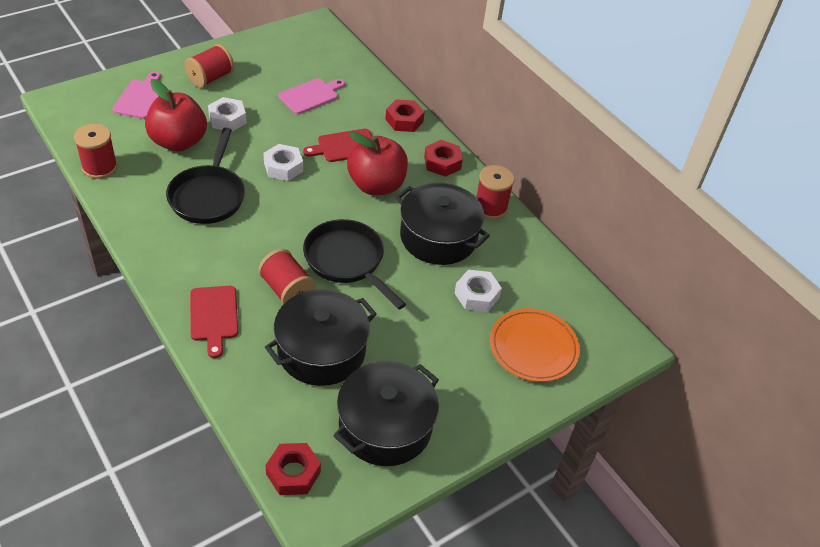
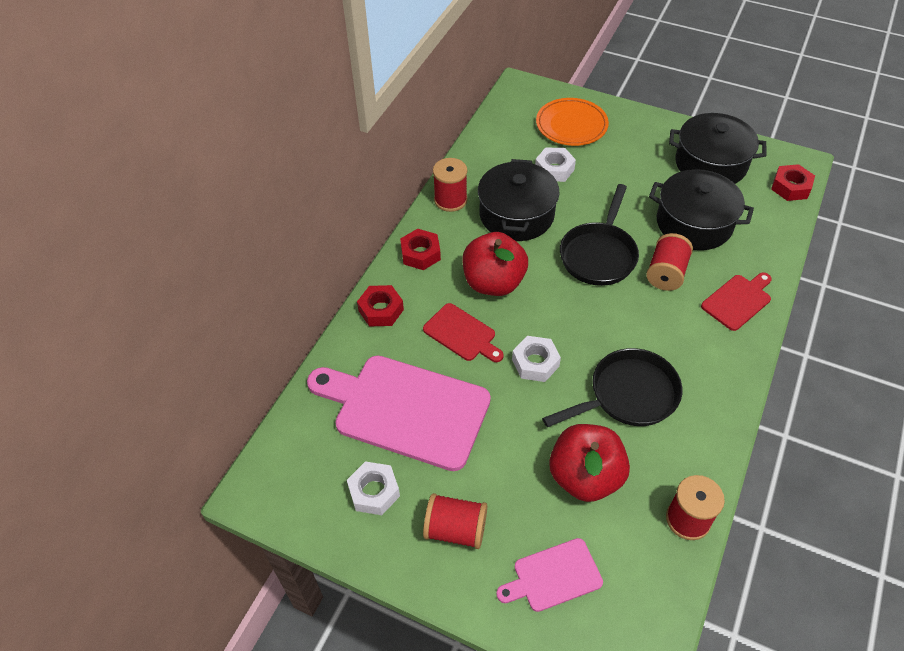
camera: 115 degrees left, 5 degrees up
(227, 119) = (511, 458): white nut -> white nut (374, 491)
(310, 96) = (406, 409): pink cutting board -> pink cutting board, size x2.01

